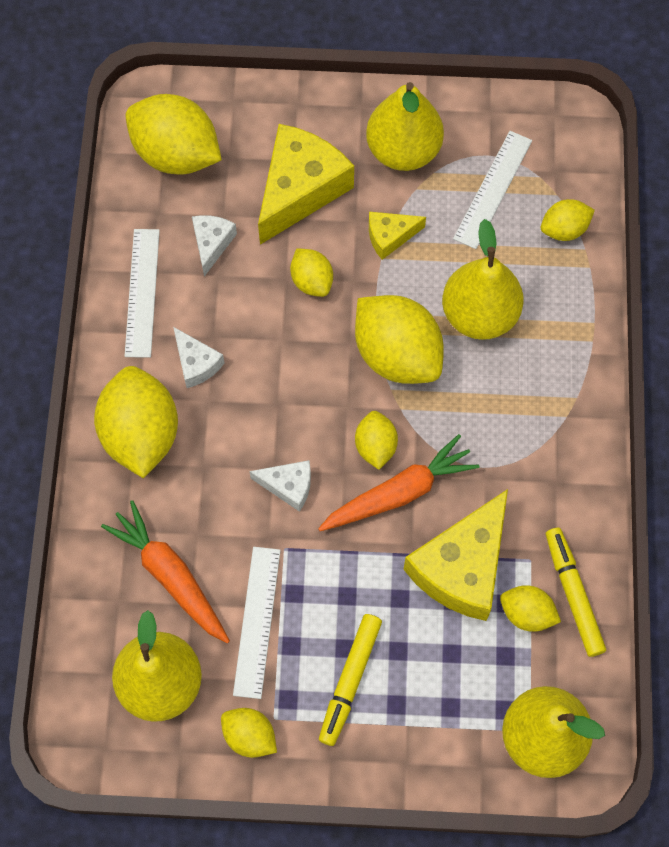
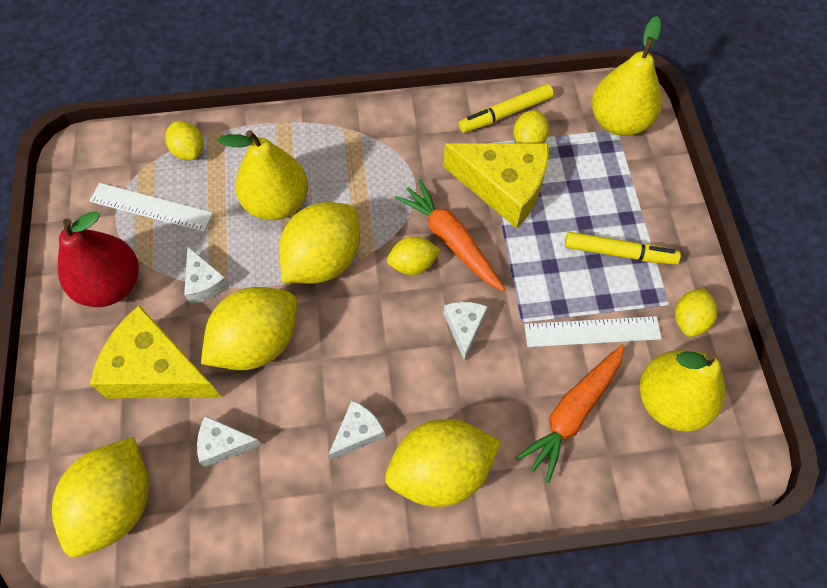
camera: 100 degrees left, 5 degrees down
(142, 292) = (286, 505): white ruler -> none
(312, 281) = (257, 342): yellow lemon -> yellow lemon, size x1.90
(390, 236) = (204, 283): yellow cheese -> white cheese
(403, 150) = (111, 285): yellow pear -> red pear

